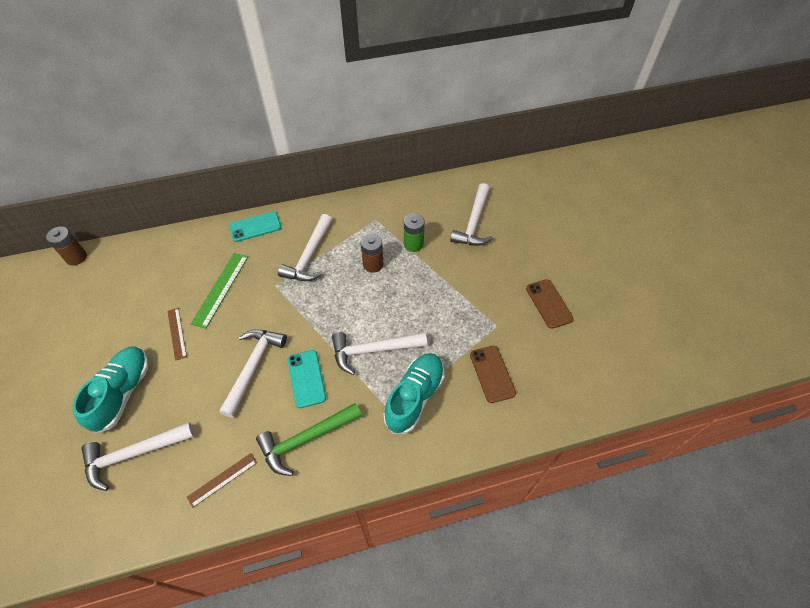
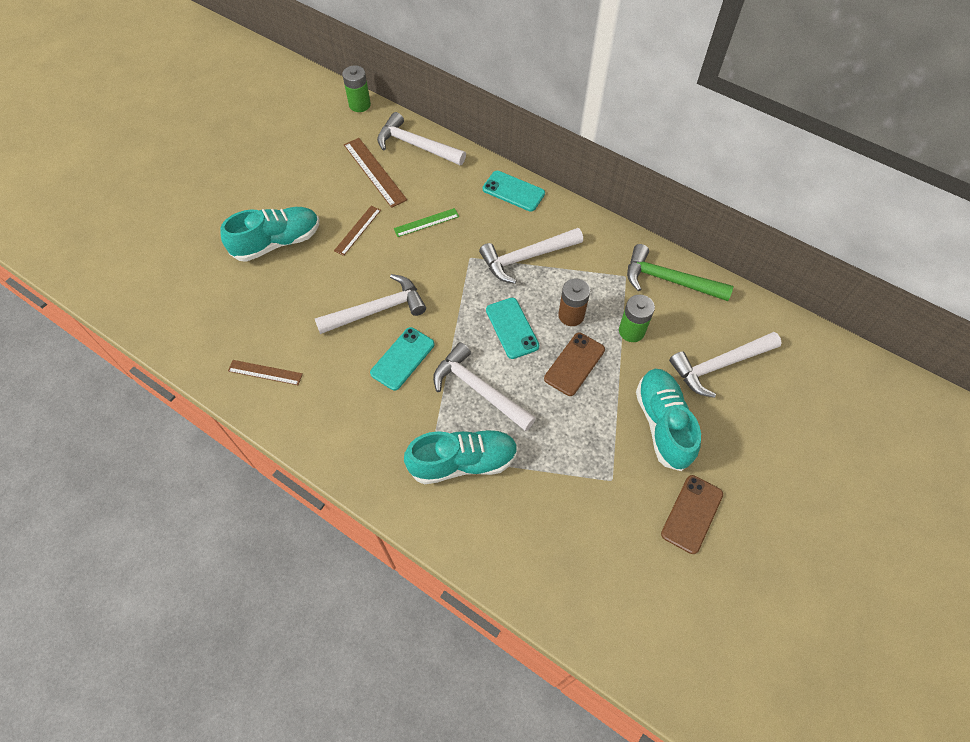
camera: 50 degrees right, 5 degrees up
(76, 257) = (359, 105): brown battery -> green battery
(134, 454) = (237, 295): white hammer -> white hammer (416, 145)
(143, 289) = (375, 172): none -> brown ruler
(220, 289) = (426, 222): green ruler -> green ruler, size x0.63
(306, 439) = (348, 404): green hammer -> green hammer (669, 280)
(349, 300) = (512, 328): none -> turquoise phone
(484, 275) = (663, 424): none -> turquoise shoe
(492, 374) = (551, 515): brown phone -> brown phone (574, 364)

